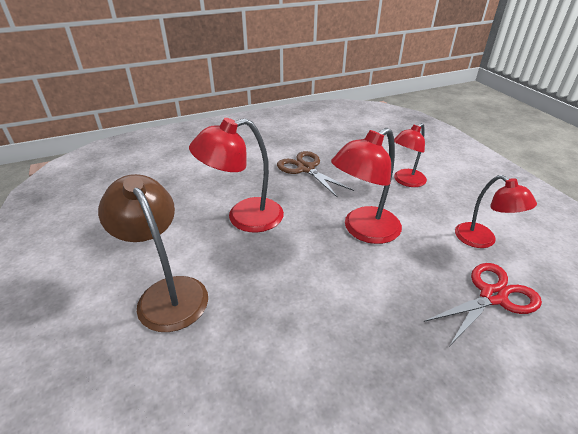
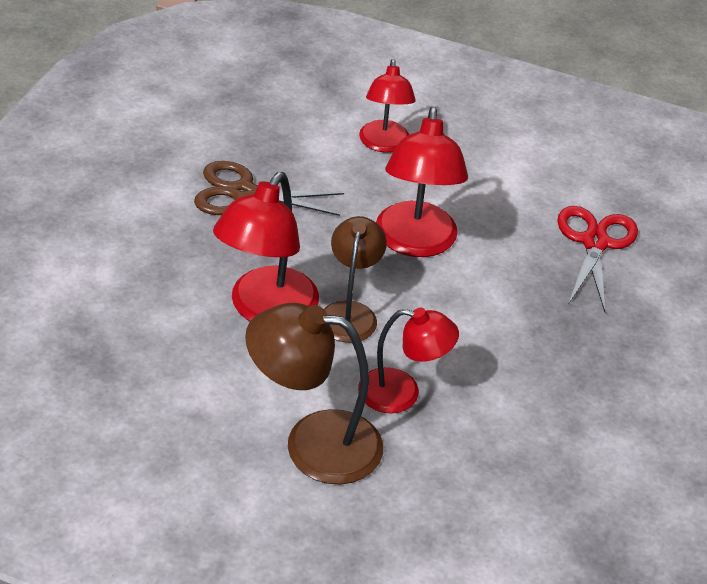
camera: 50 degrees left, 5 degrees up
(281, 242) = (350, 313): none -> brown lamp
(482, 240) = (534, 183): red lamp -> red lamp (402, 393)

